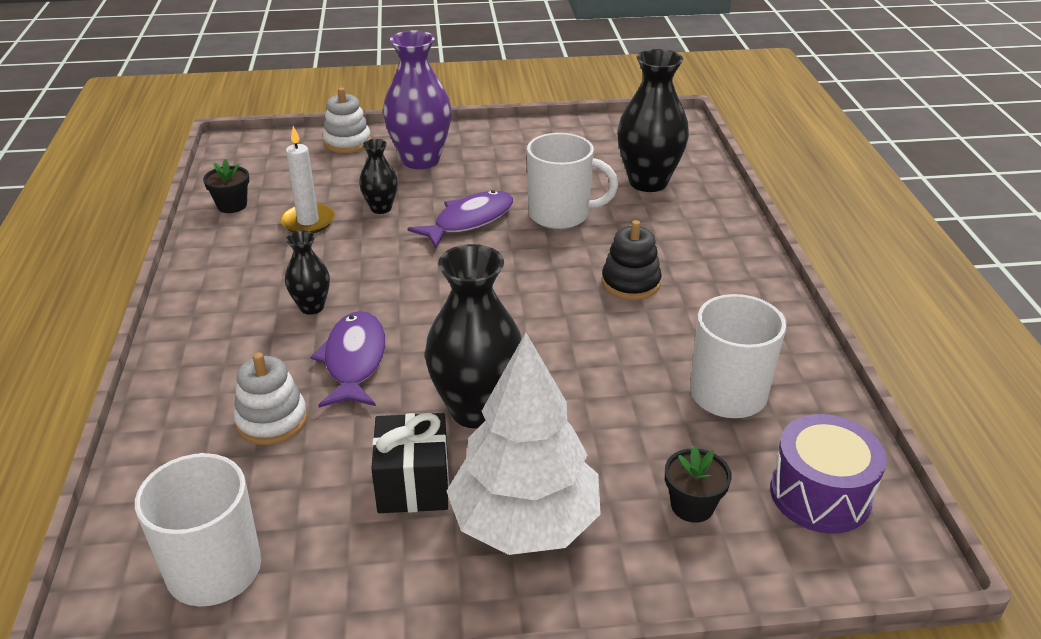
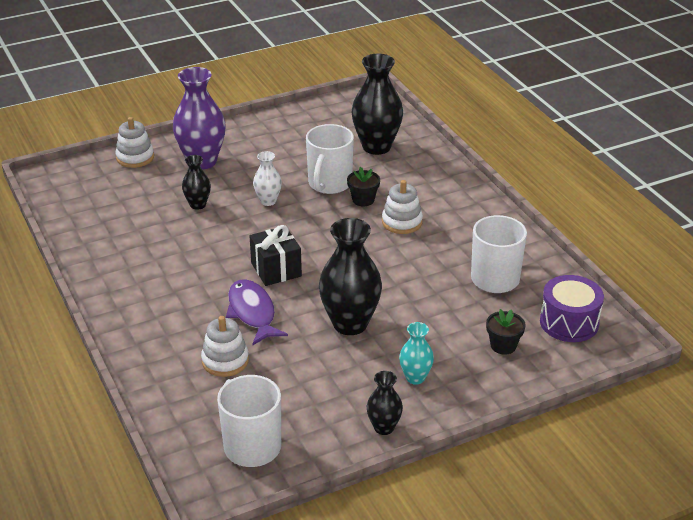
camera: 20 degrees left, 0 degrees up
(232, 205) = (83, 225): black flower pot -> black flower pot (363, 200)
(308, 221) = (151, 226): white candle -> none
(312, 307) = (198, 285): black vase -> black vase (384, 427)
(413, 484) = (338, 374): black gift -> black gift (276, 269)
(469, 221) = (268, 201): purple fish -> white vase
(525, 522) = (415, 378): white tree -> turquoise vase
(560, 215) = (329, 184): white mug -> white mug turned 120 degrees clockwise
(630, 283) = (402, 222): black stacking toy -> white stacking toy

